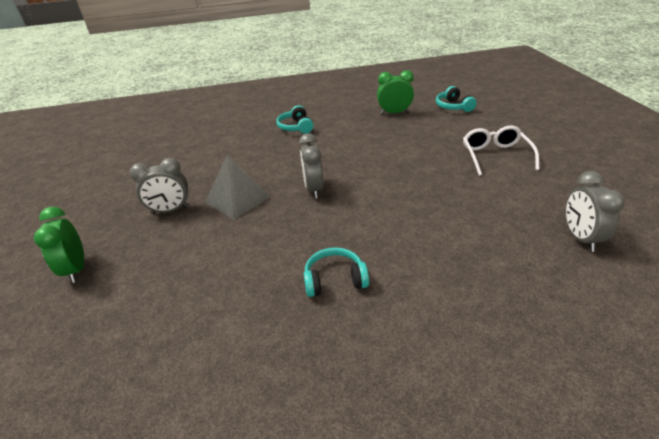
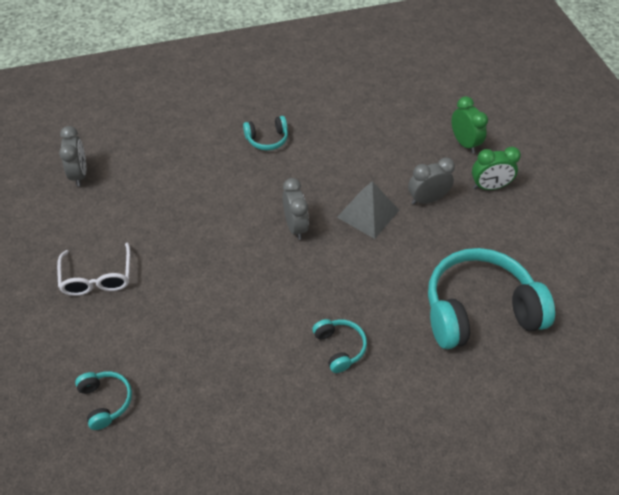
camera: 170 degrees right, 15 degrees up
(185, 143) = (479, 310): none -> turquoise headphones
(394, 113) = (197, 384): green clock -> green clock (489, 187)

